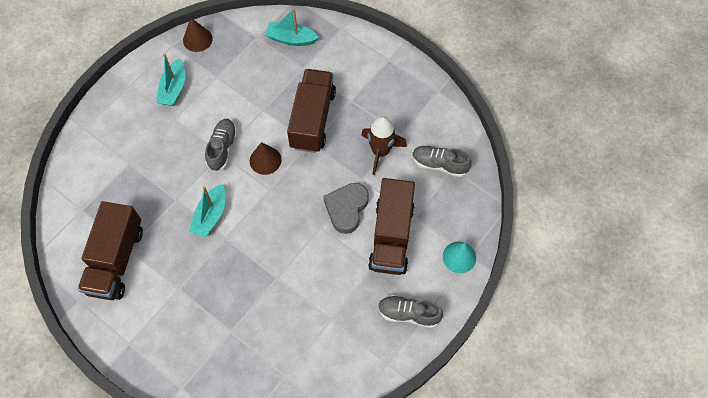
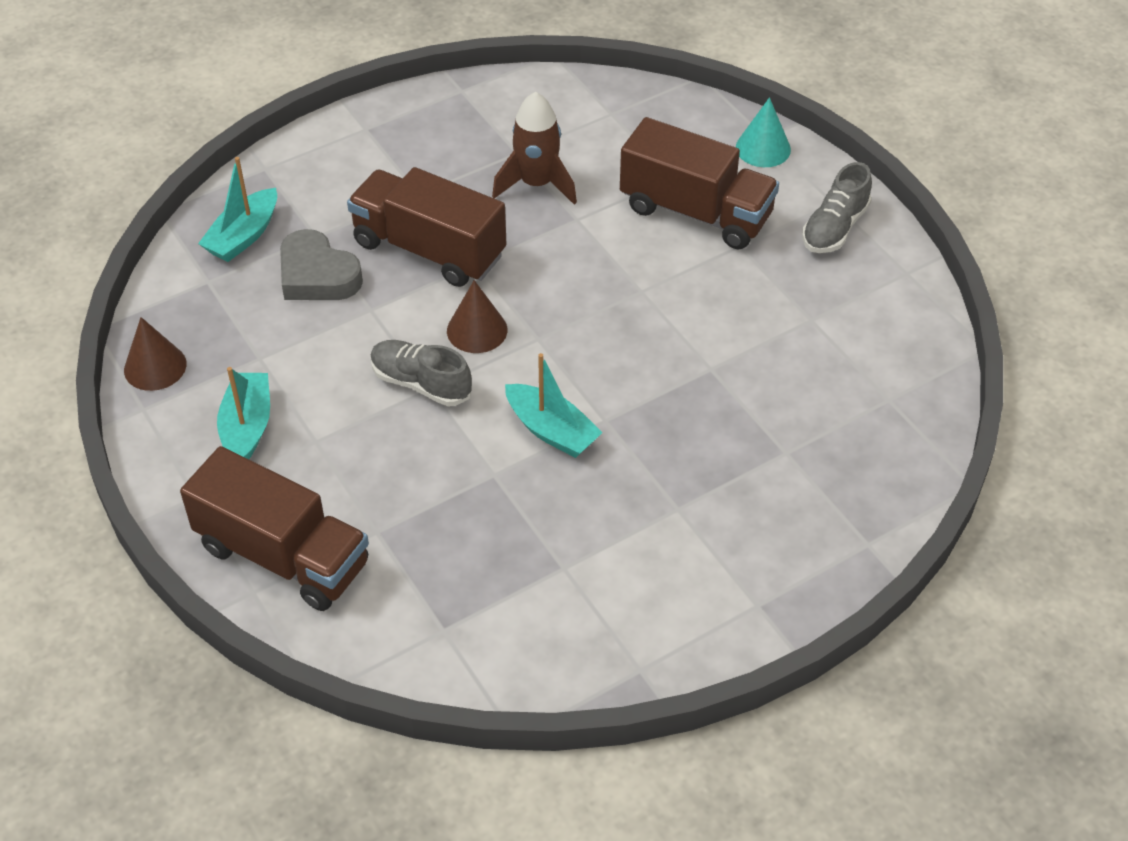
camera: 70 degrees left, 15 degrees down
(116, 260) = (580, 592): brown truck -> brown truck (283, 555)
(174, 89) = (247, 427): turquoise boat -> turquoise boat turned 120 degrees counterclockwise
(346, 209) = (622, 251): grey heart -> grey heart (317, 275)
(439, 164) = (595, 125): grey shoe -> none

